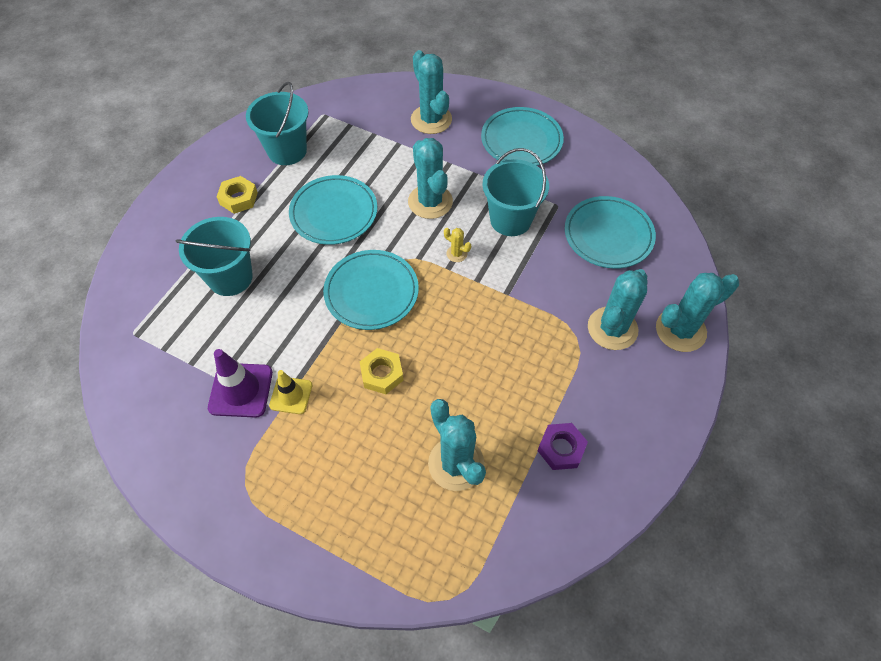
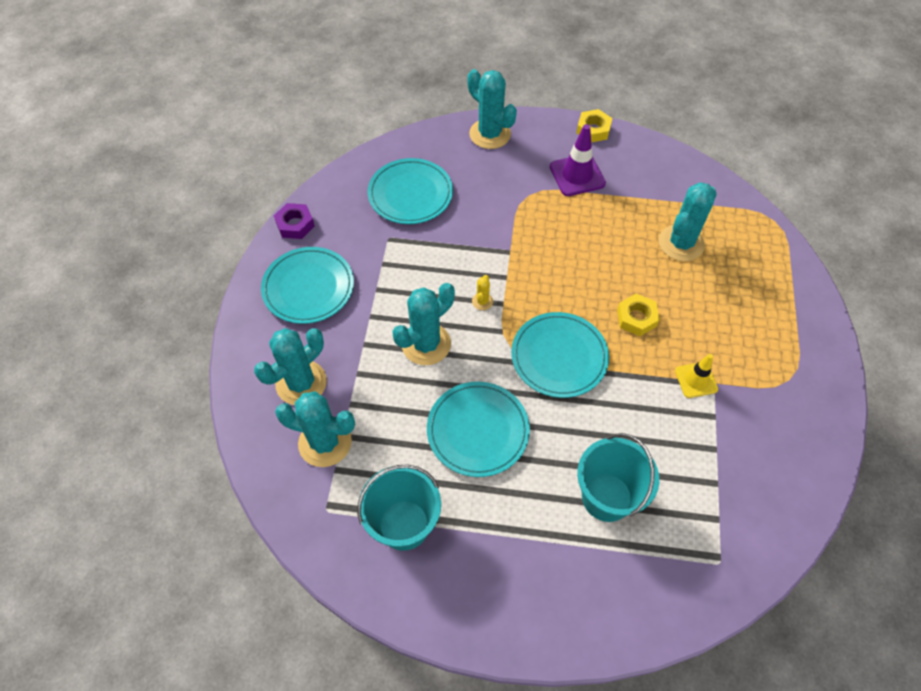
camera: 110 degrees left, 0 degrees up
(239, 198) = (499, 545): yellow nut -> yellow nut (593, 130)
(241, 390) = (715, 424): purple traffic cone -> purple traffic cone (577, 175)
(510, 219) = (422, 270): turquoise bucket -> none
(561, 448) = (630, 185): purple nut -> purple nut (295, 224)
(612, 328) = (509, 174): turquoise cactus -> turquoise cactus (325, 442)

